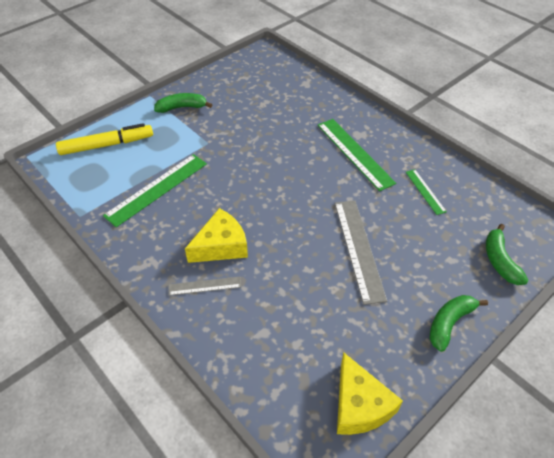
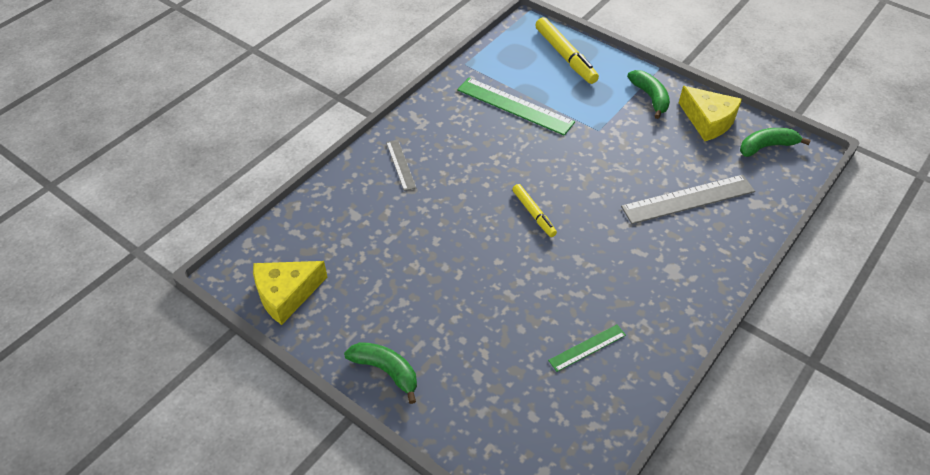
camera: 80 degrees right, 0 degrees up
(221, 246) = (451, 167): yellow cheese -> yellow cheese (708, 121)
(290, 198) = (533, 213): none -> yellow marker
(354, 153) = (633, 268): green ruler -> none
(359, 249) = (473, 282): grey ruler -> grey ruler (688, 199)
(499, 261) = (487, 430): green banana -> green banana (766, 146)

